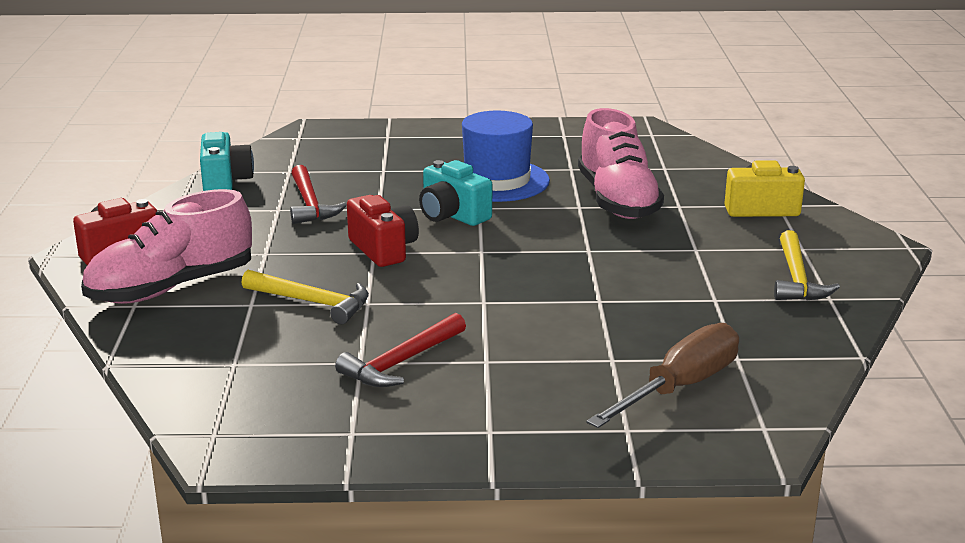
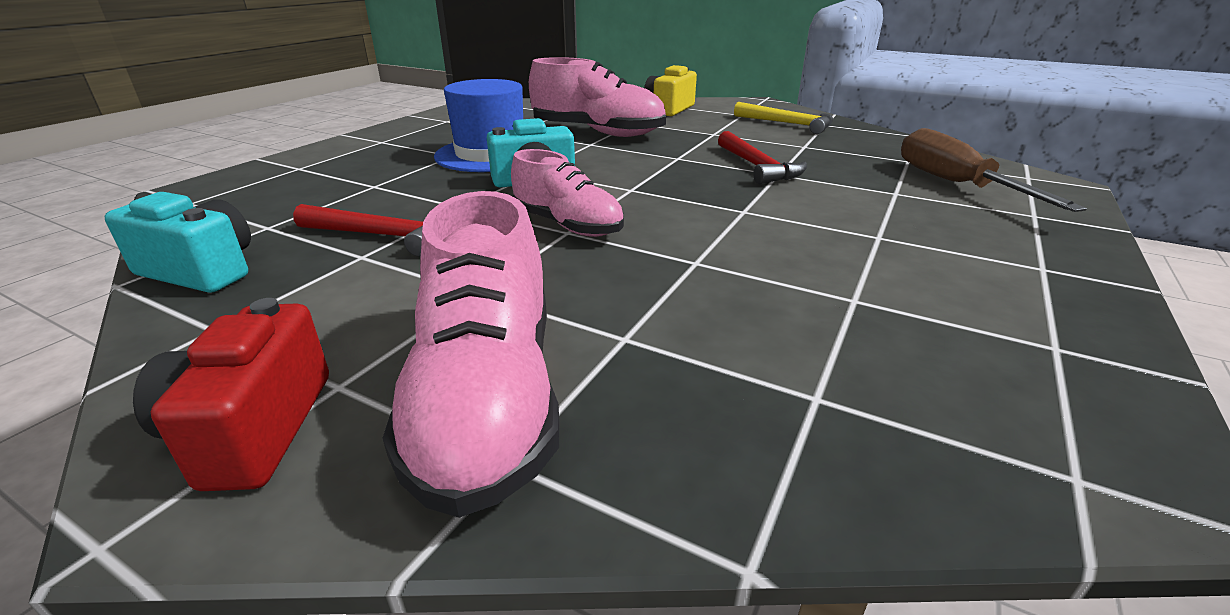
camera: 60 degrees left, 5 degrees up
(312, 302) = (662, 293): yellow hammer -> none
(383, 249) = (568, 225): red camera -> pink shoe
(402, 362) = (864, 276): red hammer -> red hammer (757, 167)

